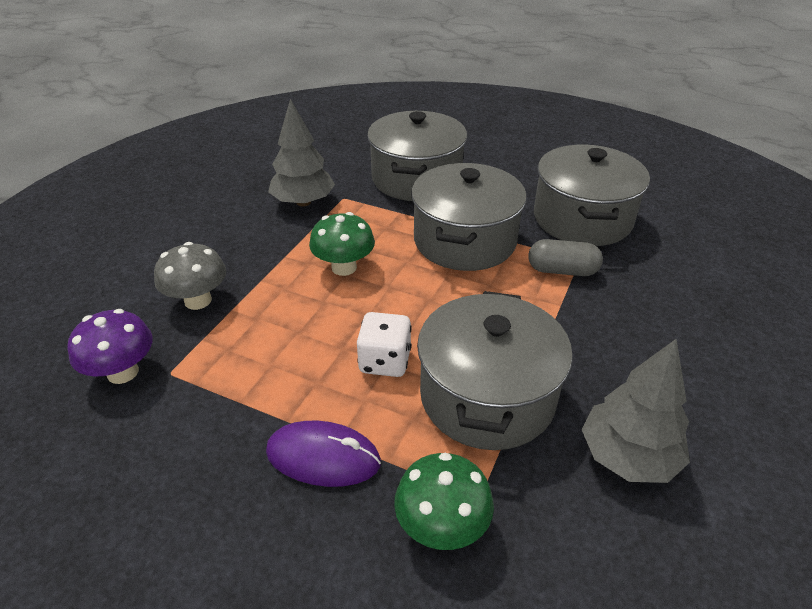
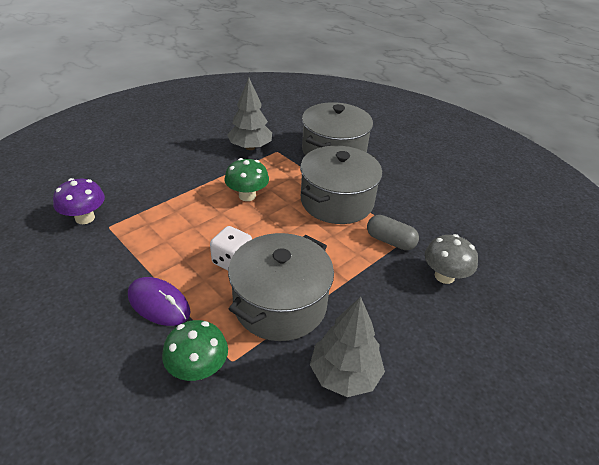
camera: 20 degrees right, 0 degrees up
(198, 300) = (150, 190): grey mushroom -> grey mushroom (444, 276)
(582, 219) = (432, 210): grey pot -> none

